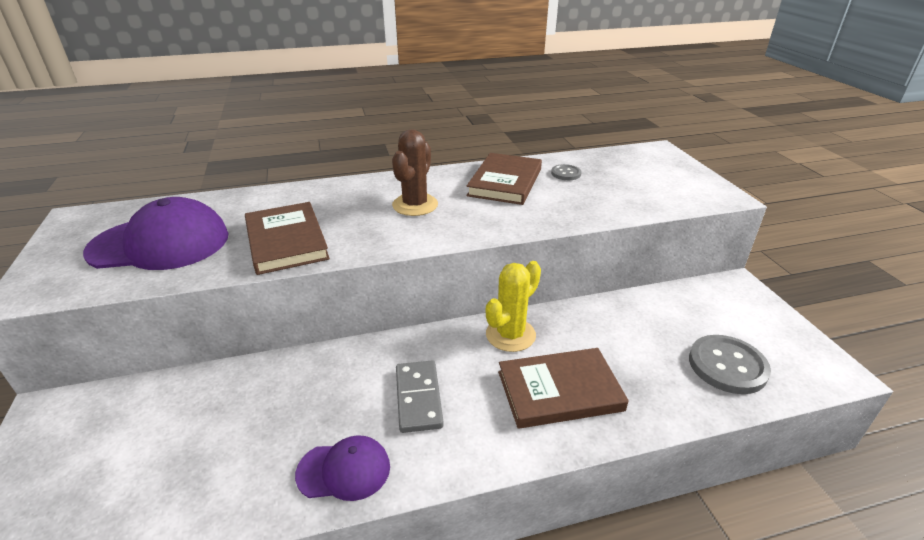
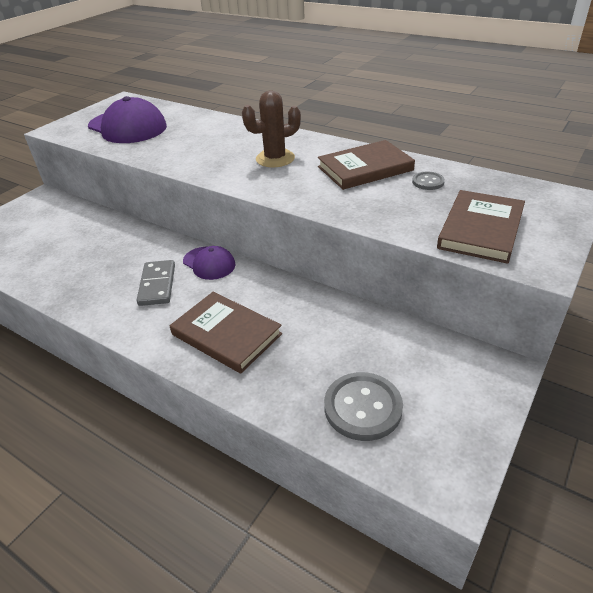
camera: 50 degrees right, 5 degrees up
(286, 241) = (174, 150): brown book -> brown book (480, 229)
(344, 470) = (80, 293): purple cap -> purple cap (209, 263)
(418, 398) = (157, 285): grey domino -> grey domino turned 45 degrees counterclockwise
(510, 335) = (258, 286): yellow cactus -> none

